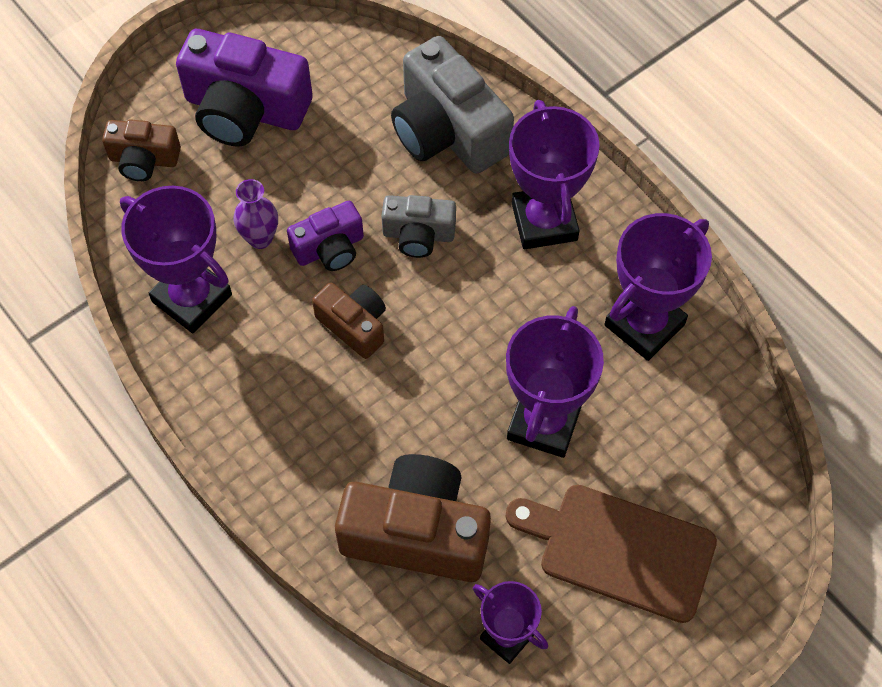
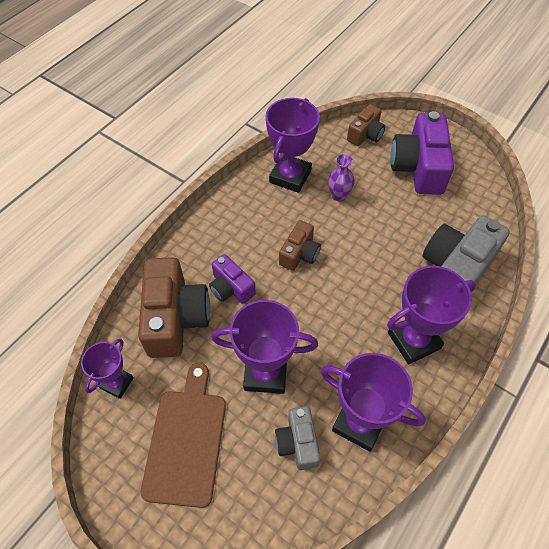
camera: 75 degrees right, 5 degrees down
(144, 160) = (365, 134): brown camera -> brown camera turned 135 degrees counterclockwise
(330, 248) = (345, 229): purple camera -> purple camera (231, 288)
(418, 235) = (373, 271): grey camera -> grey camera (298, 442)

